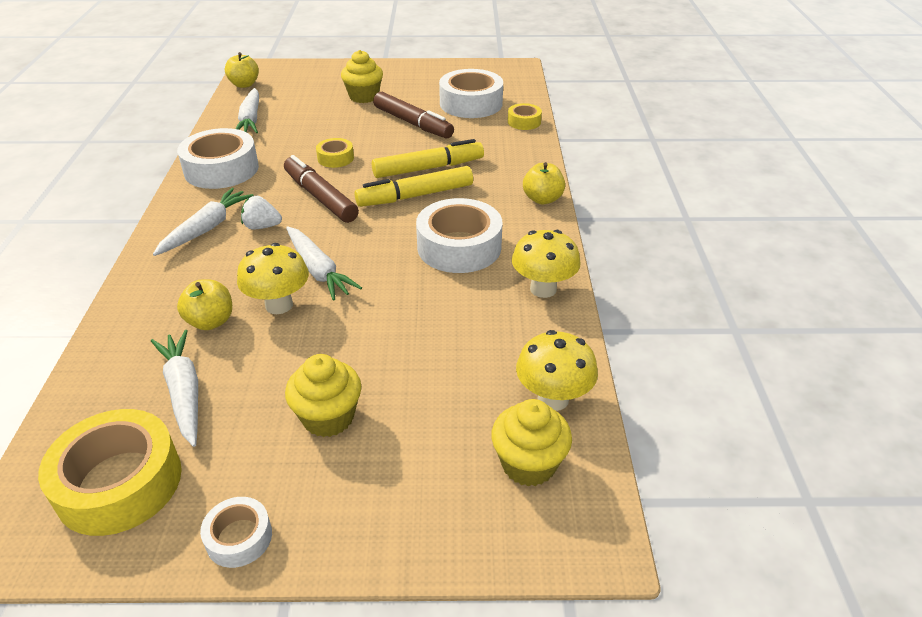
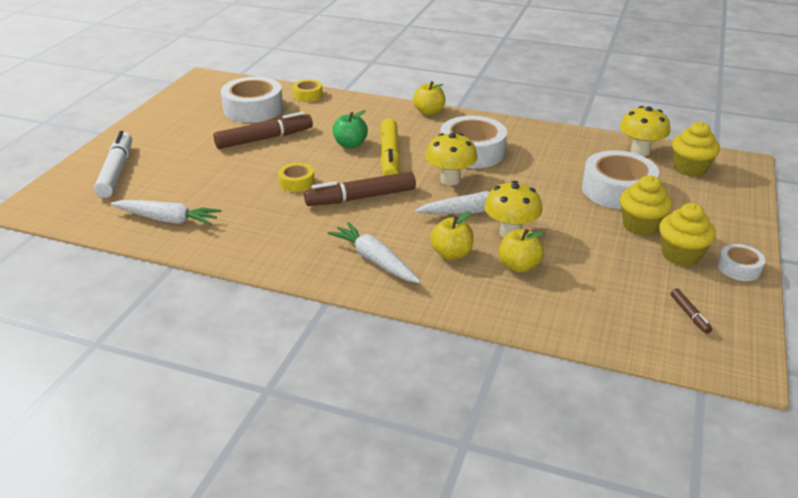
camera: 70 degrees left, 5 degrees down
(119, 483) = (689, 315): yellow tape -> brown marker
(184, 392) = (601, 283): white carrot -> none
(221, 169) = (265, 245): white tape -> white tape (617, 190)
(244, 84) = (71, 216): yellow apple -> yellow apple (451, 254)
(262, 226) = (390, 231): white strawberry -> none
(319, 80) = (116, 171): none -> white marker
(364, 97) = (184, 153): yellow cupcake -> yellow cupcake (680, 255)
(428, 168) = (350, 144): yellow marker -> green apple
(543, 289) = (536, 133): yellow mushroom -> yellow mushroom (450, 180)

